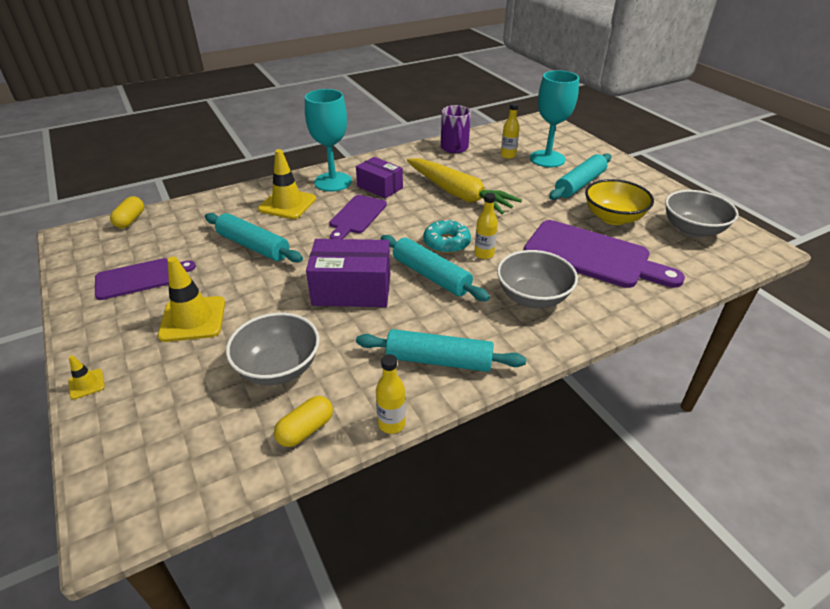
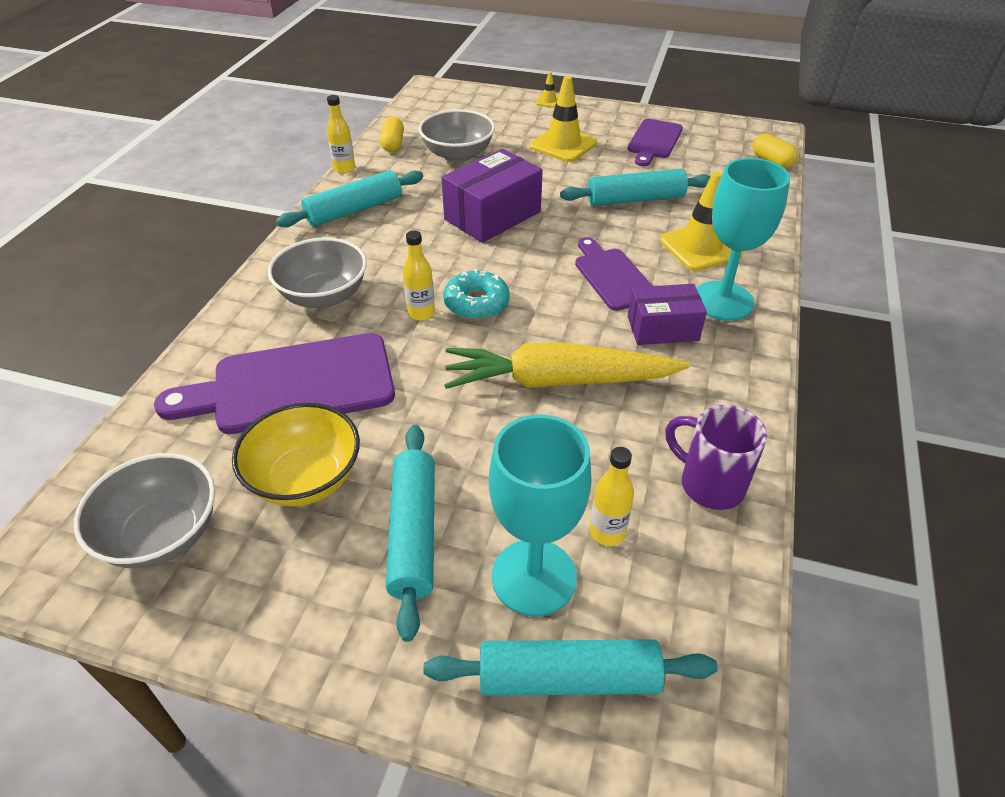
camera: 135 degrees right, 5 degrees up
(431, 276) = (444, 262): turquoise rolling pin -> turquoise rolling pin (568, 678)

